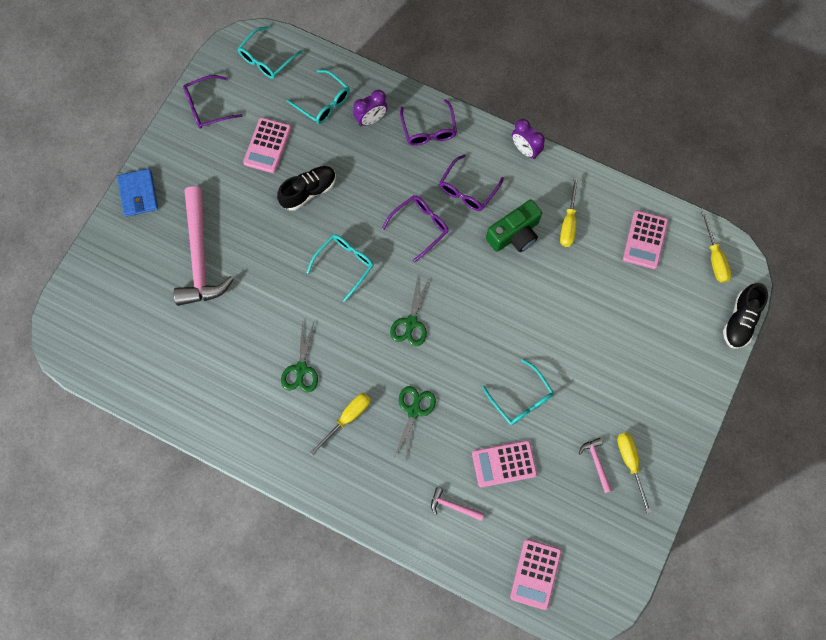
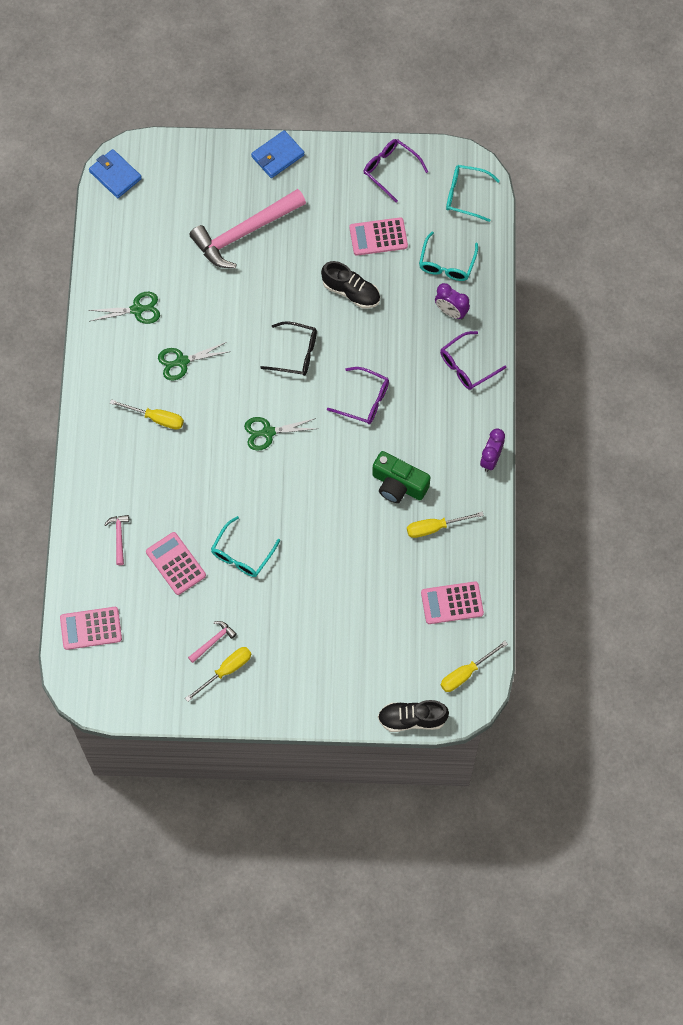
camera: 65 degrees right, 5 degrees down
(73, 347) = (115, 175): none -> blue wallet
(345, 264) = (296, 353): turquoise glasses -> black glasses
(414, 410) = (188, 469): green scissors -> green scissors (137, 309)
(467, 190) = (422, 425): purple glasses -> none

